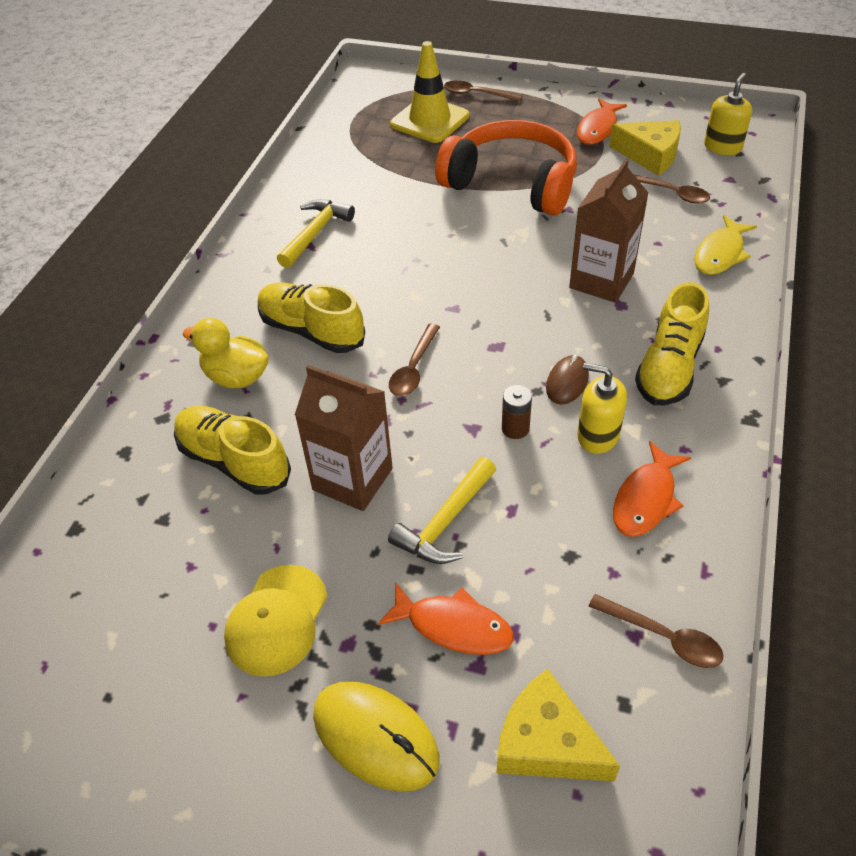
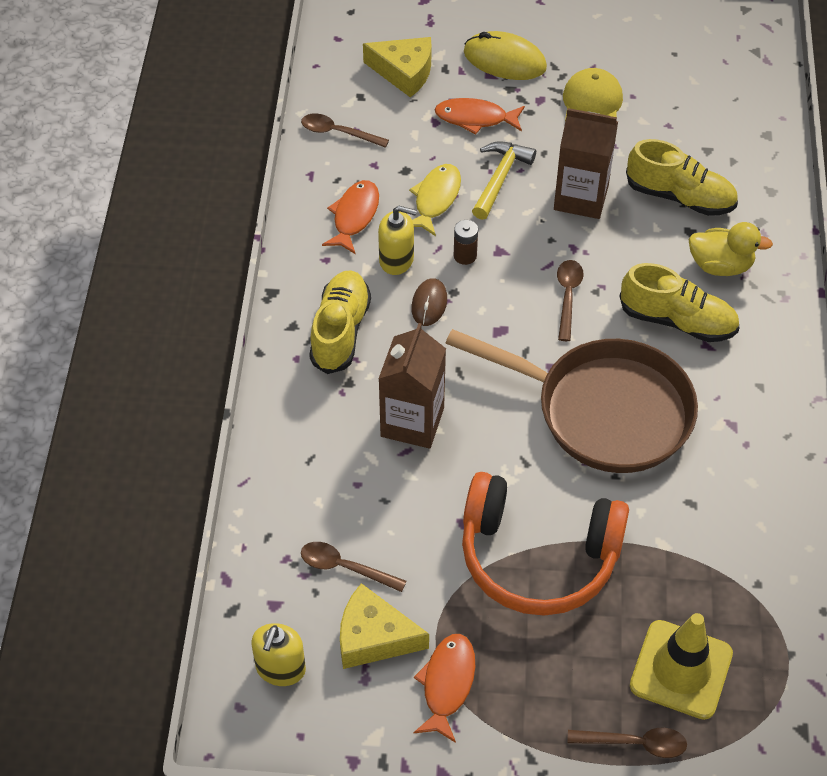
camera: 165 degrees right, 5 degrees up
(315, 233) = (734, 442): yellow hammer -> none
(419, 267) = (604, 411): none -> brown pan
(720, 253) = (290, 478): yellow fish -> yellow fish (435, 199)

